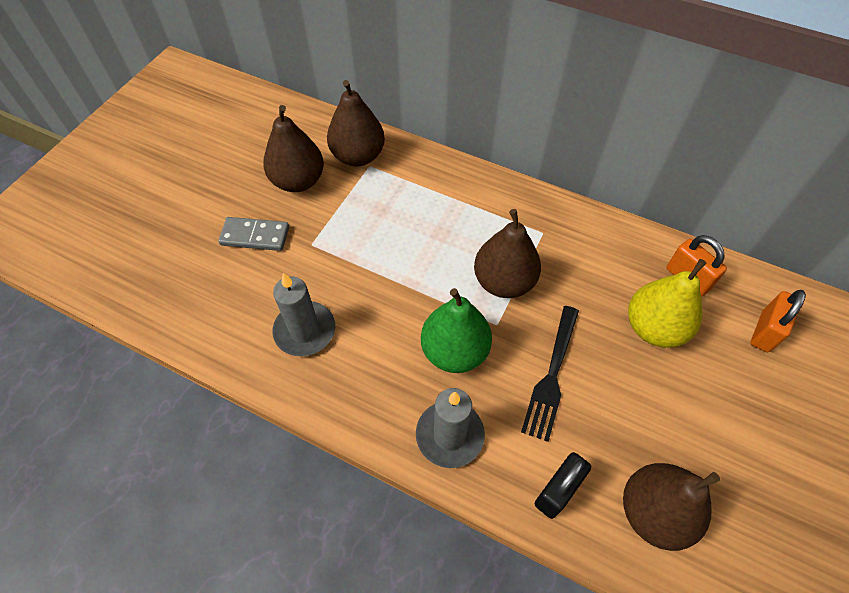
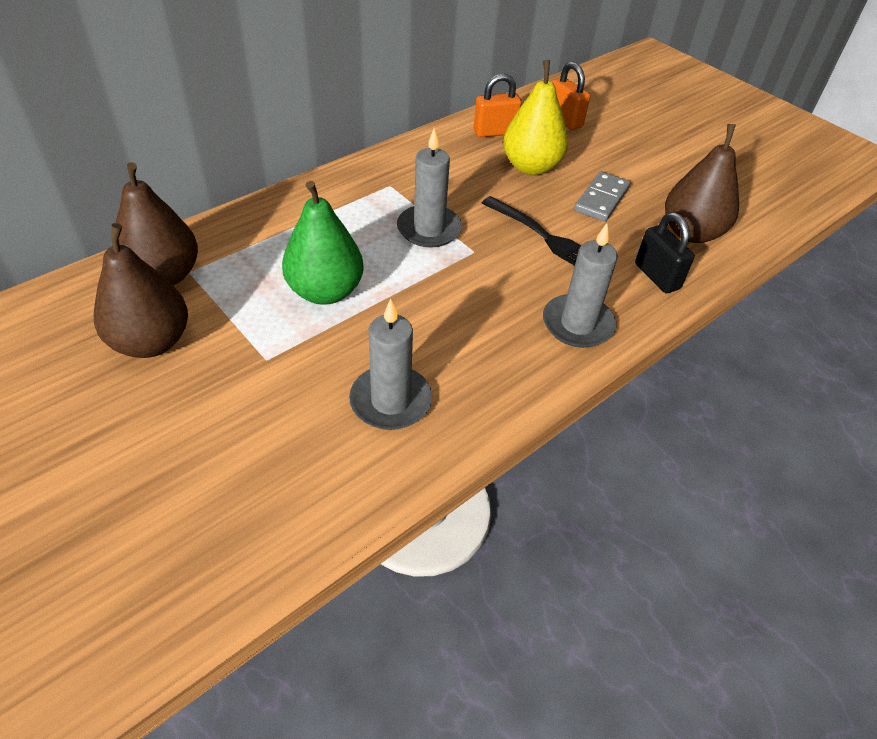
camera: 70 degrees left, 10 degrees down
(255, 236) = (207, 412): grey domino -> grey domino (601, 199)
(454, 351) = (488, 289): green pear -> green pear (325, 291)
(504, 282) = (429, 229): brown pear -> grey candle

